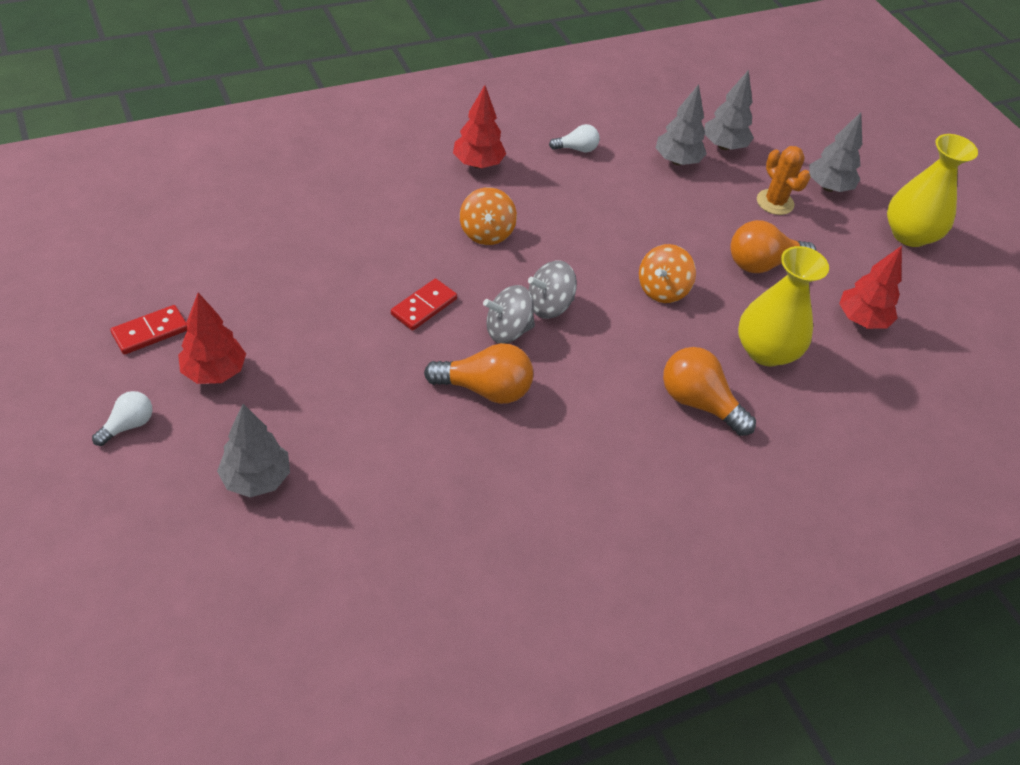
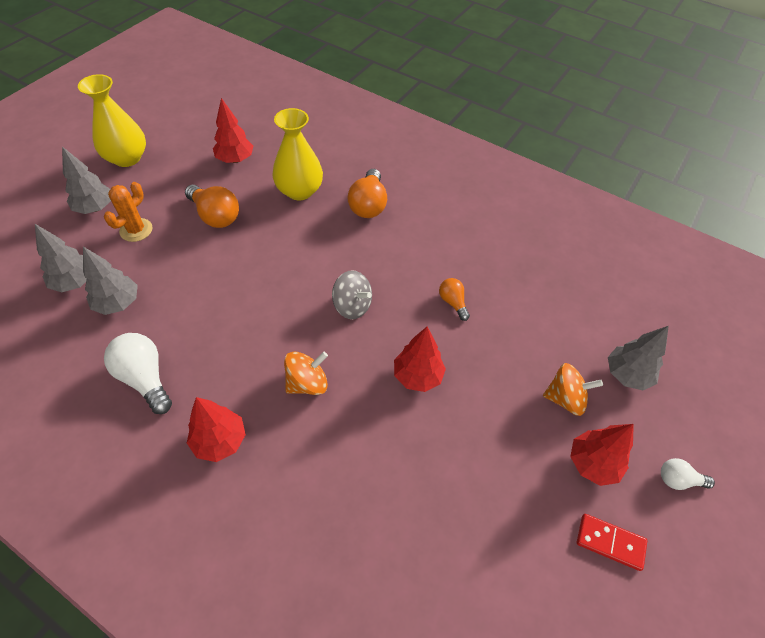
camera: 120 degrees left, 5 degrees up
(424, 307) = (417, 376): red domino -> red tree
(485, 389) = (453, 302): orange light bulb -> orange light bulb, size x0.57
(507, 330) = (395, 316): grey spinning top -> none
(576, 149) = (145, 378): white light bulb -> white light bulb, size x1.74
(662, 290) = (284, 255): orange spinning top -> orange spinning top (565, 398)

